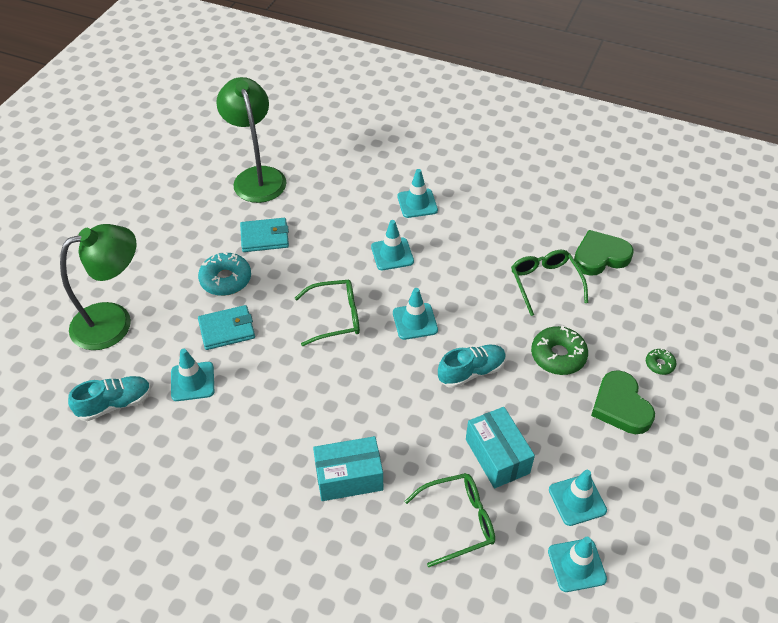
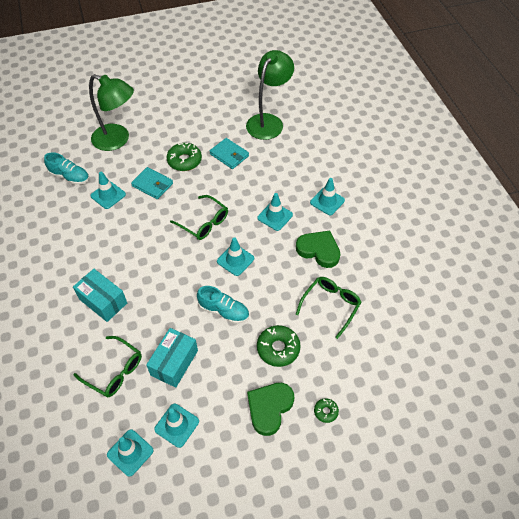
camera: 50 degrees right, 5 degrees up
(226, 279) = (184, 161): turquoise donut -> green donut
(600, 256) = (385, 322): green heart -> green heart (319, 250)

